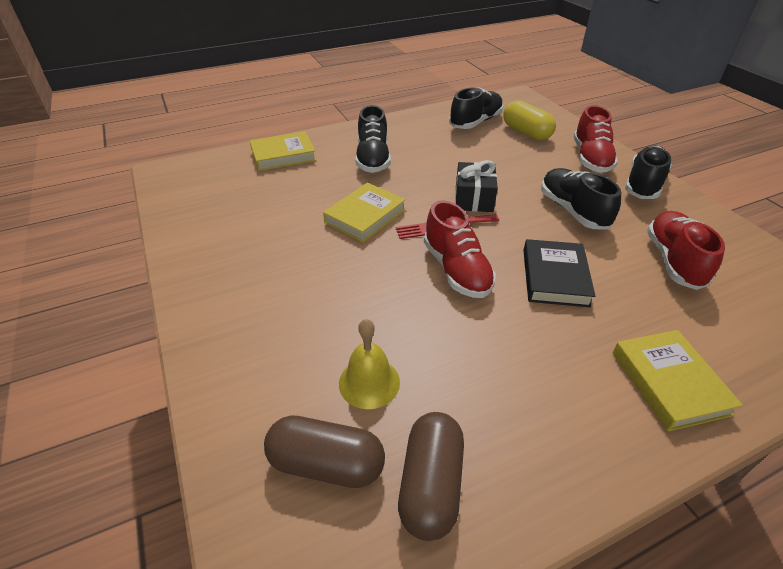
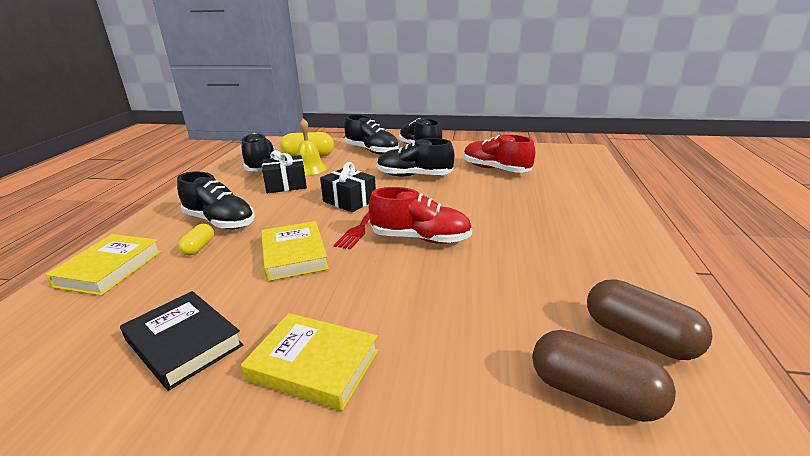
camera: 55 degrees left, 15 degrees down
(326, 463) = (593, 394): brown capsule -> brown capsule turned 75 degrees clockwise
(334, 171) = (199, 247): none -> yellow capsule
(369, 382) = (510, 330): yellow bell -> yellow bell (310, 168)
(460, 152) = (286, 185): none -> black gift
(555, 277) = (471, 207): black book -> black book (184, 343)
(590, 159) = (372, 151): red shoe -> black shoe
(669, 383) = (592, 211): yellow book -> yellow book (314, 365)

